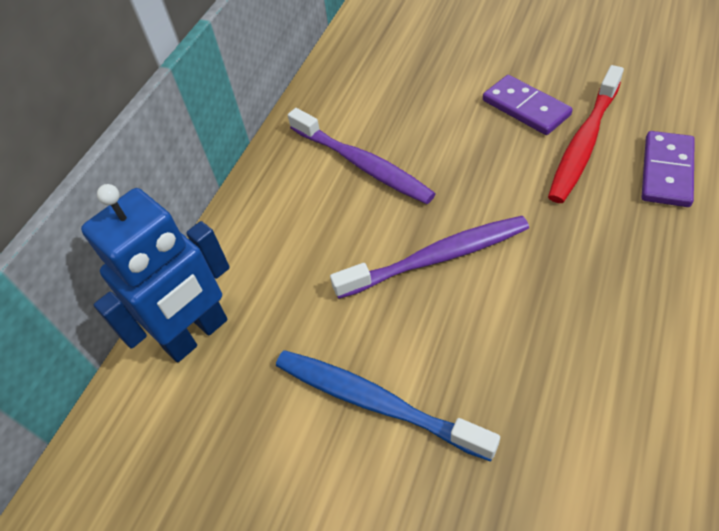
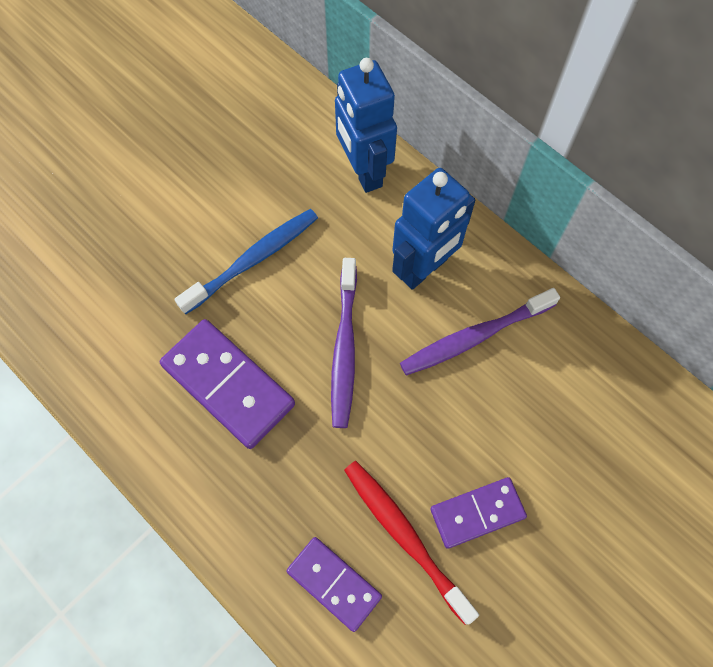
camera: 105 degrees right, 15 degrees up
(306, 228) = (424, 269): none -> blue robot
(552, 349) = (228, 385): none -> purple domino

